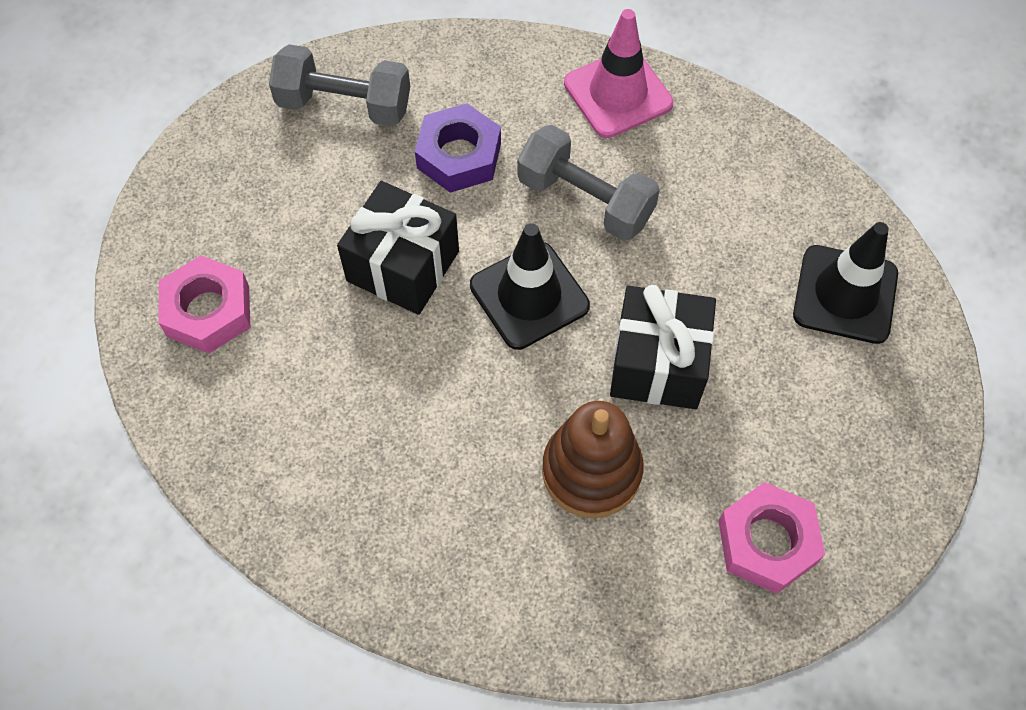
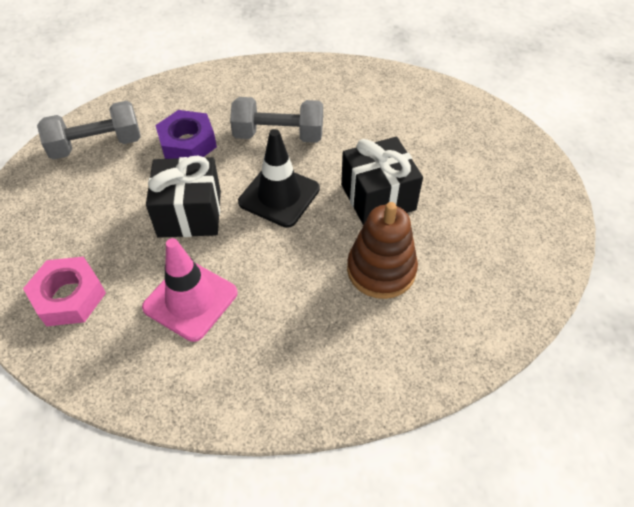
camera: 30 degrees left, 10 degrees down
(618, 93) = (261, 79): pink traffic cone -> pink traffic cone (190, 300)
(767, 542) = (505, 258): pink nut -> none
(845, 294) = (450, 122): black traffic cone -> none

